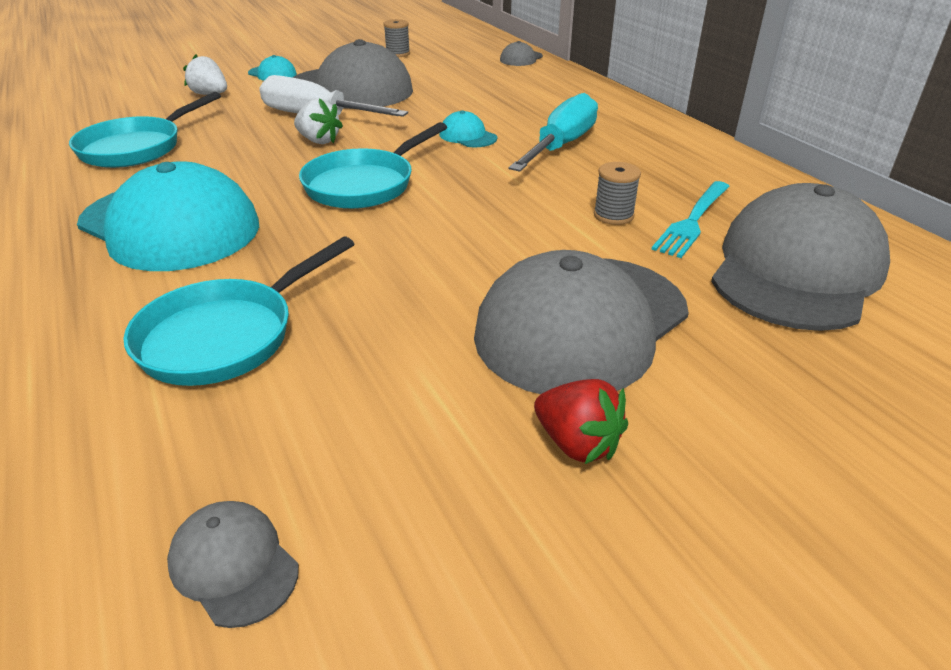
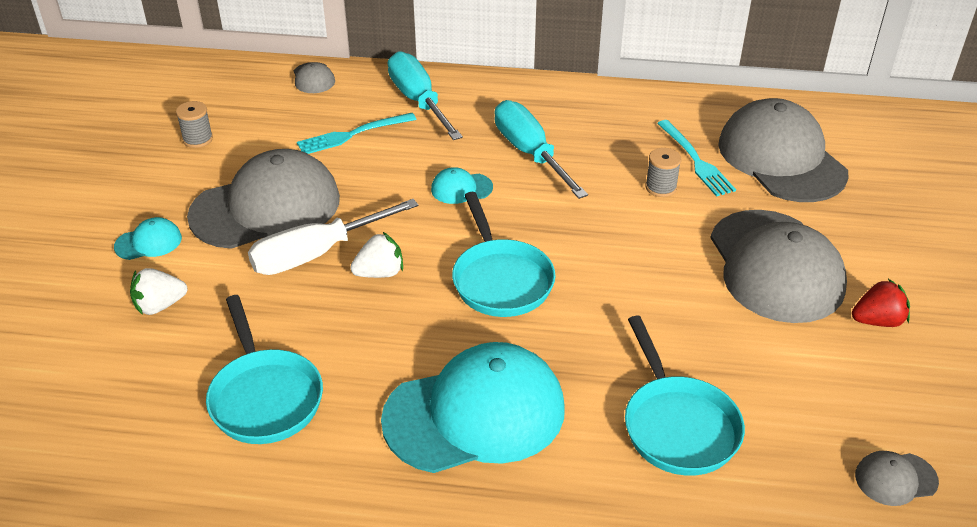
camera: 55 degrees left, 5 degrees up
(474, 86) = (352, 135): none -> turquoise fork
(556, 91) = (418, 100): none -> turquoise screwdriver

